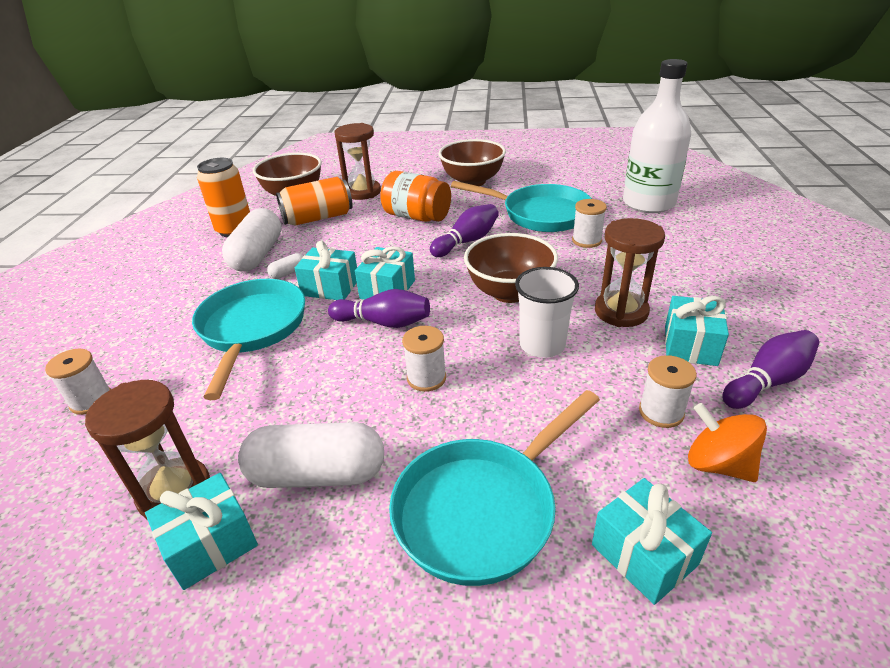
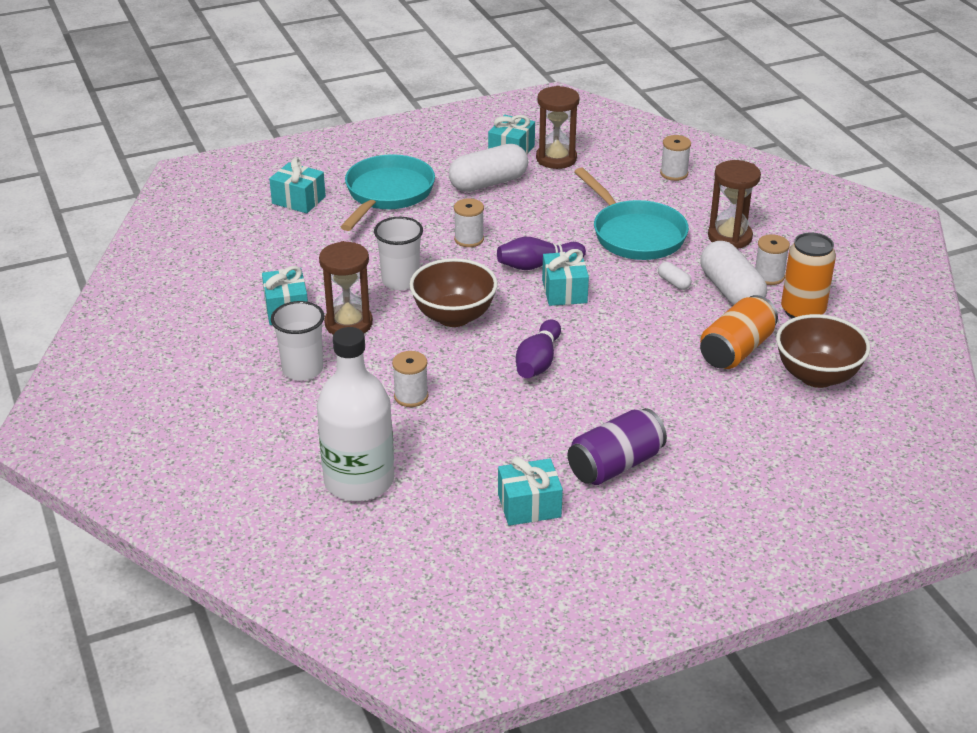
camera: 150 degrees right, 0 degrees up
(288, 273) = (673, 282): white capsule -> white capsule turned 60 degrees counterclockwise
(330, 287) = (617, 280): turquoise gift -> turquoise gift (529, 506)
(362, 192) = (738, 405): brown hourglass -> brown hourglass (729, 237)
(417, 217) = (625, 382): orange jar -> none
(472, 181) = (615, 465): brown bowl -> purple can
(540, 214) = (484, 424): turquoise pan -> none
(661, 412) = (301, 260): white spool -> white spool (769, 276)
(680, 280) = (302, 369): none -> white cup
(718, 464) = (263, 243): orange spinning top -> none
(767, 381) = (230, 297): purple bowling pin -> none

